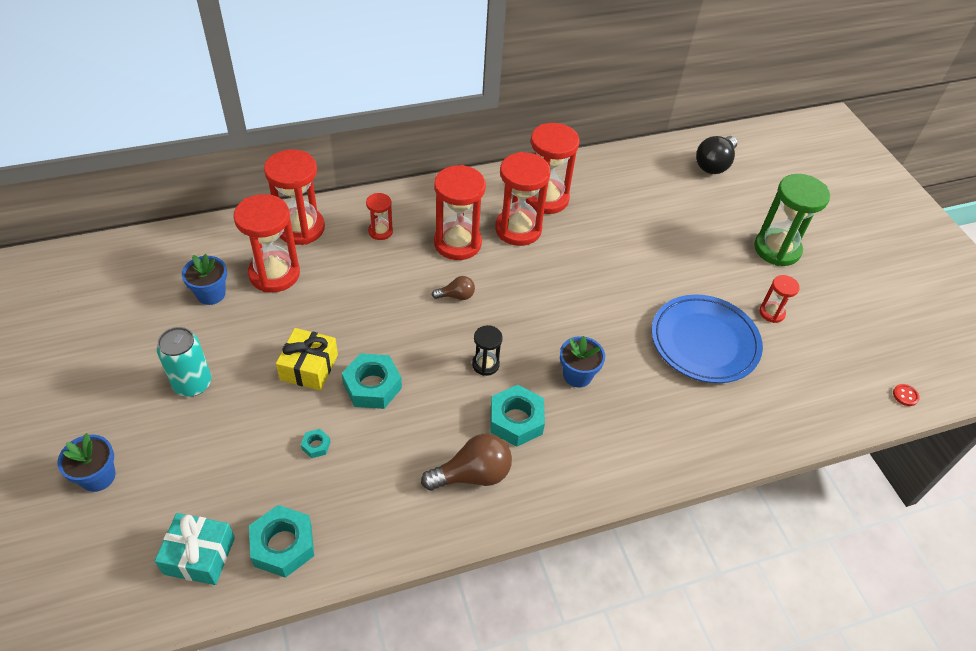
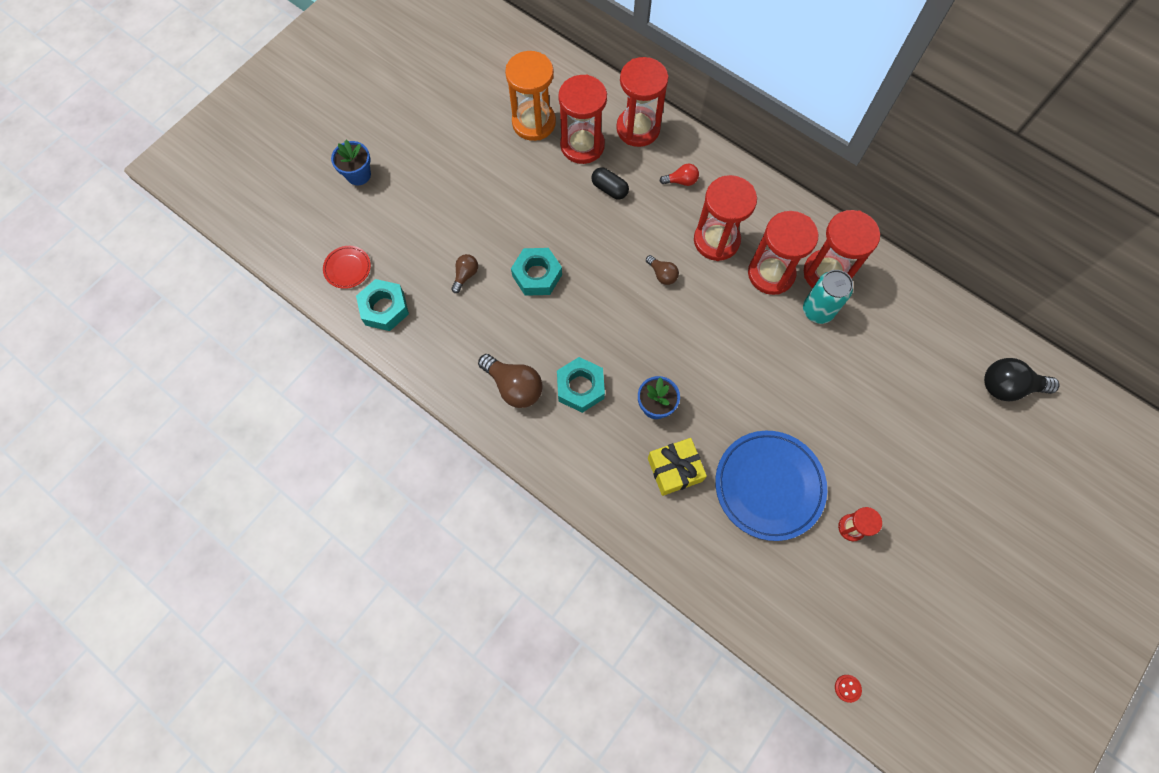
camera: 60 degrees right, 20 degrees up
(192, 383) = (457, 170): turquoise can -> turquoise can (817, 310)
(199, 555) = (347, 268): turquoise gift -> red plate
(211, 294) = (534, 123): blue flower pot -> orange hourglass
(309, 367) = (522, 226): yellow gift -> yellow gift (674, 469)
(316, 445) = (465, 275): turquoise nut -> brown light bulb
(338, 281) = (609, 189): none -> black capsule
(380, 231) = (681, 181): red hourglass -> red light bulb
(485, 364) = (614, 336): black hourglass -> none
(777, 249) = (939, 497): green hourglass -> none

